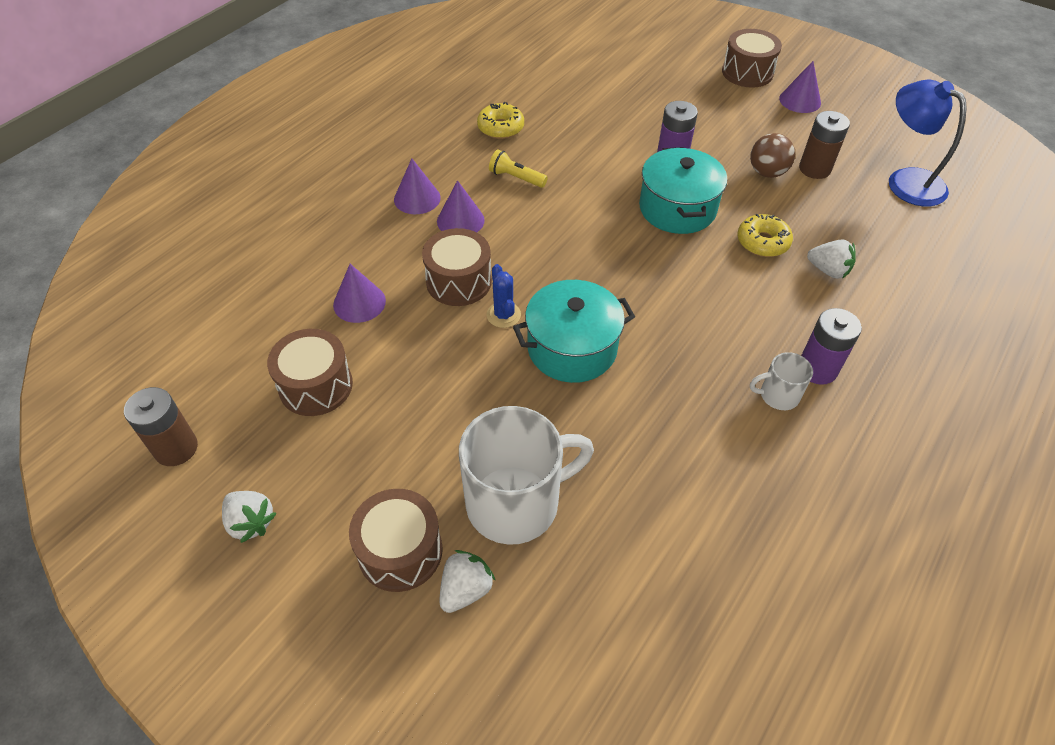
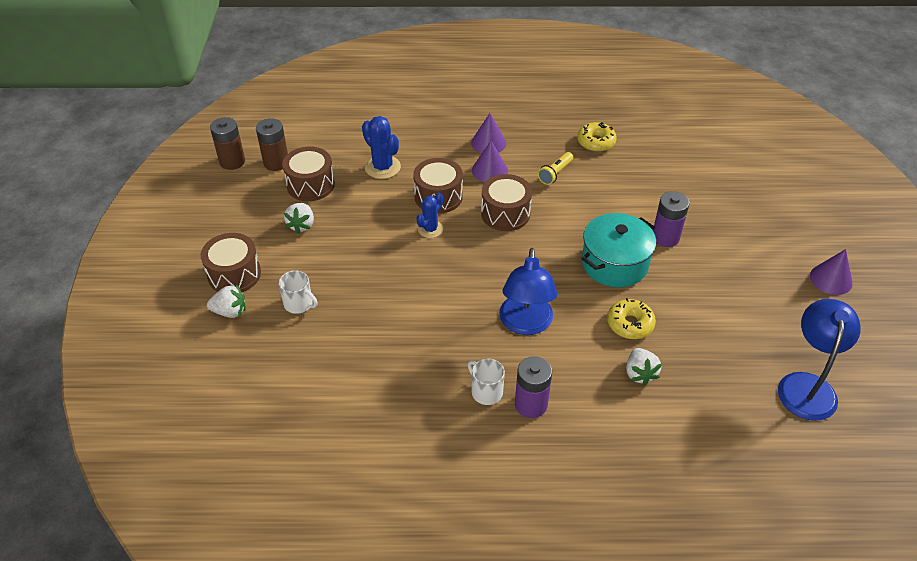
camera: 55 degrees right, 5 degrees down
(251, 522) = (211, 212): white strawberry -> white strawberry (301, 225)
(359, 303) = (382, 167): purple cone -> blue cactus
(516, 178) = (555, 173): yellow flashlight -> yellow flashlight turned 135 degrees counterclockwise
(516, 502) = (299, 304): white mug -> white mug, size x0.47
(572, 348) = (432, 272): turquoise pot -> none
(707, 314) = (525, 324): none -> blue lamp
(747, 72) = (826, 233): brown drum -> brown drum (505, 213)
(767, 172) = (712, 295): brown ball -> none
(814, 169) = (751, 322): brown battery -> brown battery (276, 163)

